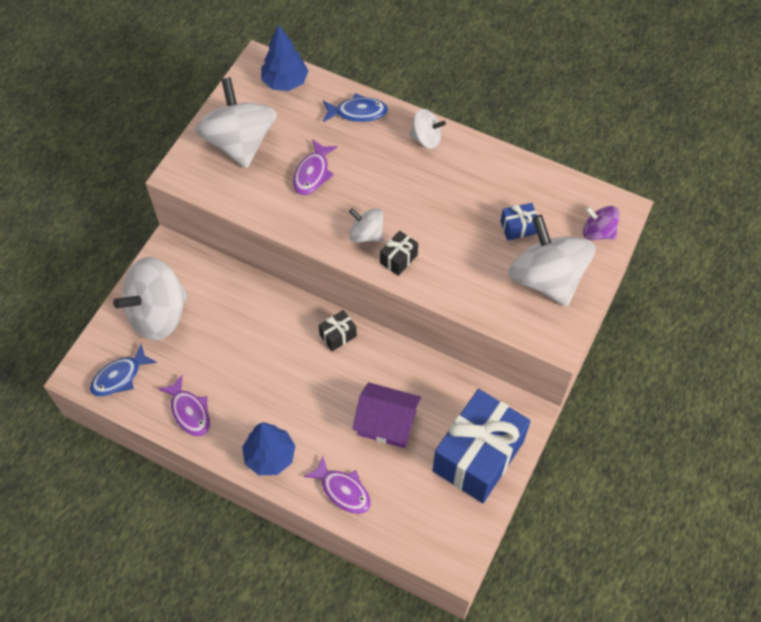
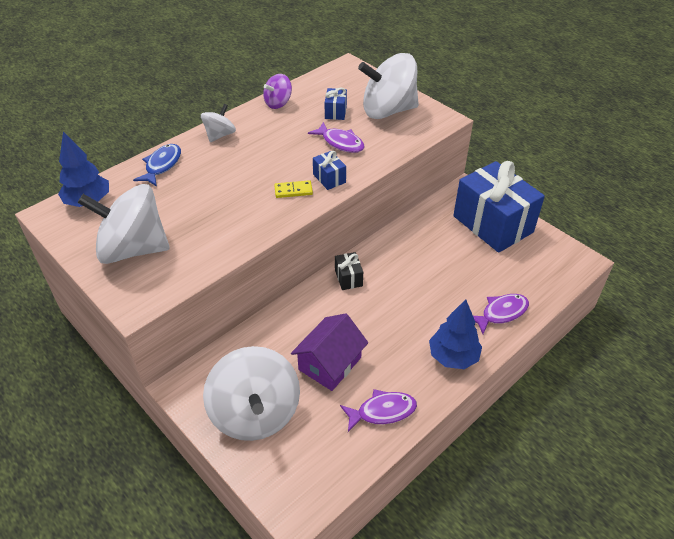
camera: 70 degrees left, 15 degrees down
(120, 377) = (315, 468): blue fish -> none
(313, 173) = (206, 208): purple fish -> purple fish (340, 143)
(366, 234) = (293, 190): white spinning top -> yellow domino
(386, 423) = (446, 268): purple house -> purple house (330, 363)
(398, 259) = (329, 178): black gift -> blue gift
(598, 232) = (361, 79): purple spinning top -> purple spinning top (278, 103)

